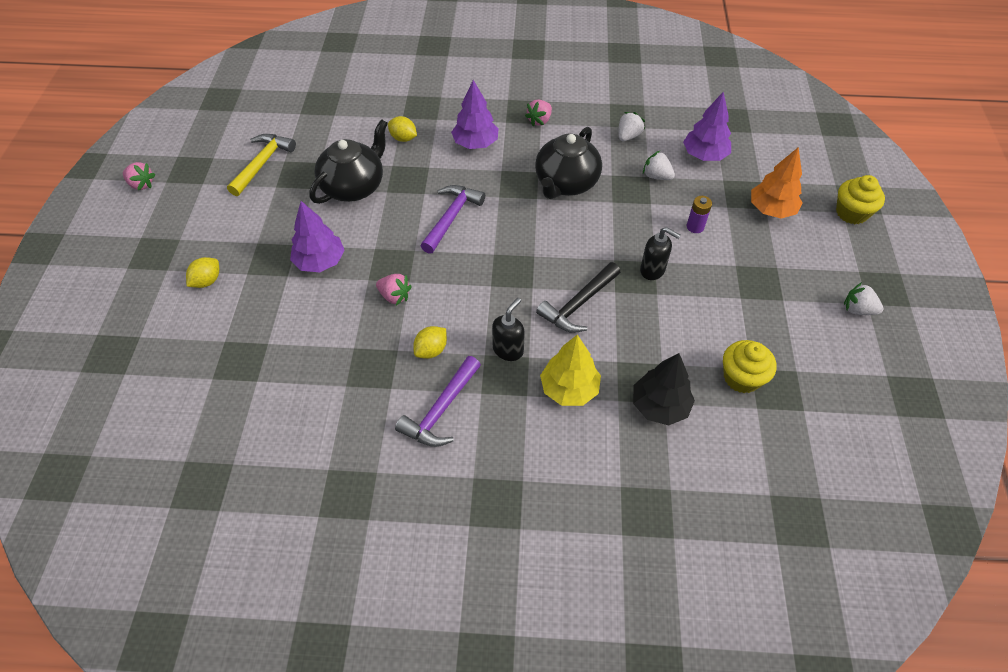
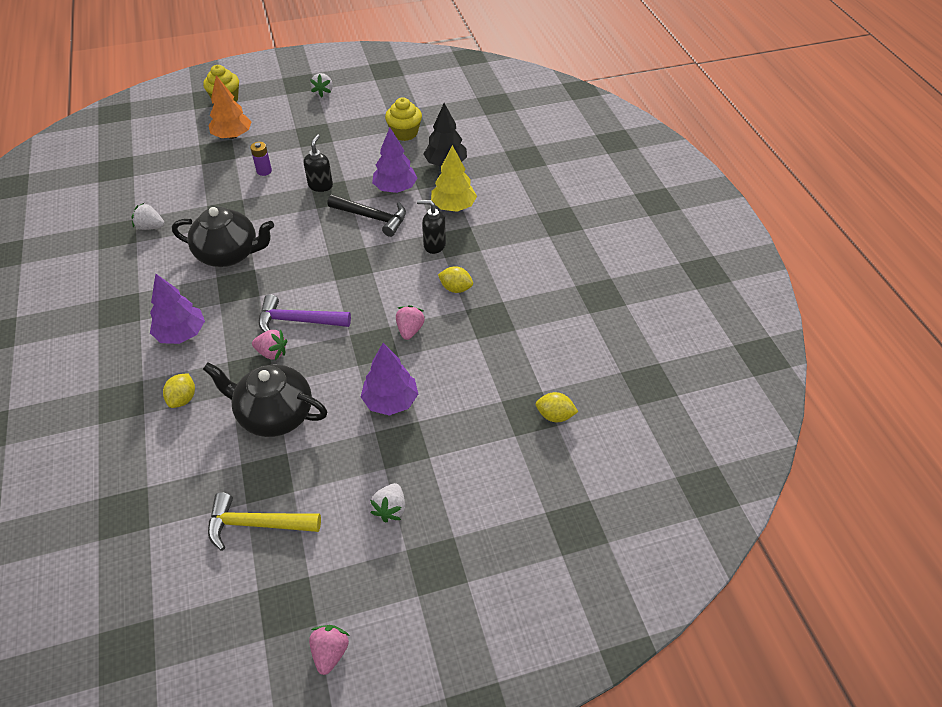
camera: 110 degrees left, 5 degrees down
(207, 281) = (453, 488): yellow lemon -> yellow lemon (555, 416)
(441, 410) = (506, 267): purple hammer -> none
(539, 121) = (134, 293): pink strawberry -> pink strawberry (272, 353)
(656, 176) = (205, 200): white strawberry -> white strawberry (390, 509)
(704, 155) = (171, 177): purple tree -> purple tree (395, 188)

